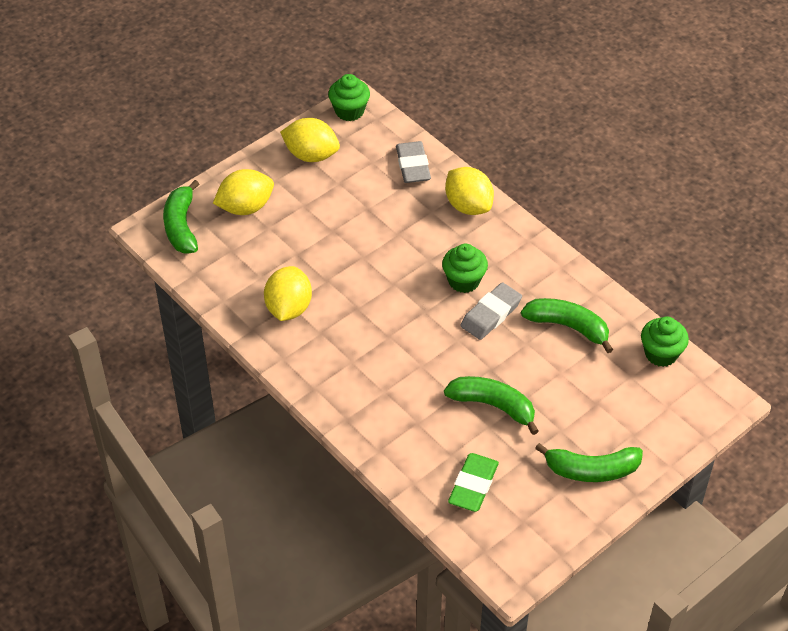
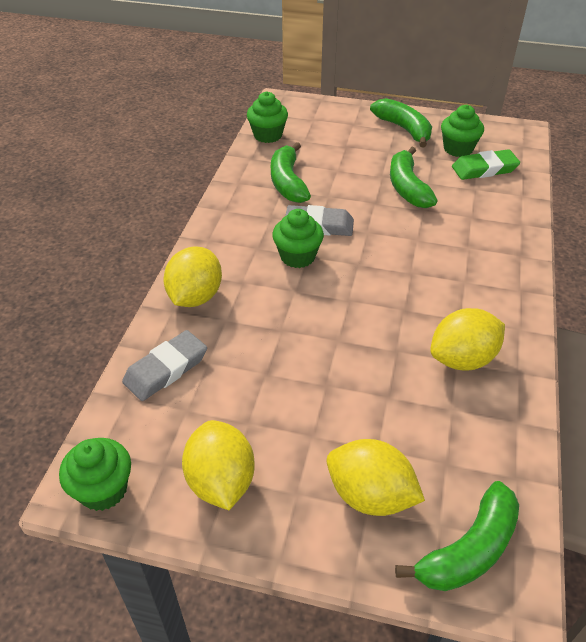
camera: 125 degrees left, 5 degrees down
(521, 490) = (458, 149): none -> green cupcake

